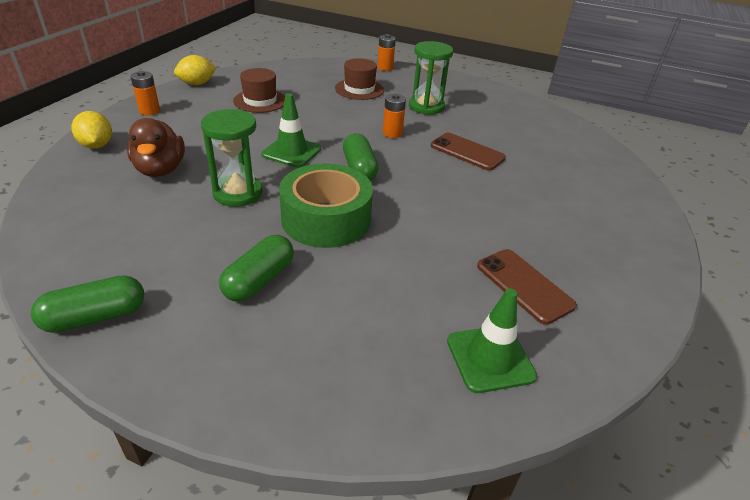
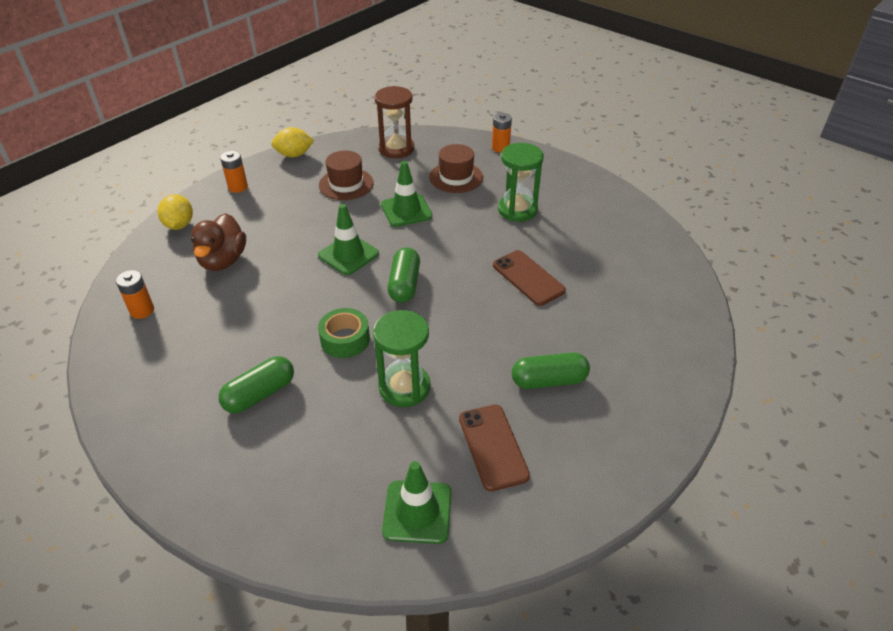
camera: 20 degrees right, 5 degrees up
(95, 317) = (124, 404): green capsule -> green capsule (549, 380)
(237, 193) = (279, 297): green hourglass -> green hourglass (404, 387)
(293, 74) = (396, 149): none -> brown hourglass
(326, 219) = (345, 339): green tape -> green tape, size x0.58
(328, 115) = (406, 210): none -> green traffic cone
(392, 133) = (460, 243): orange battery -> orange battery (142, 310)

